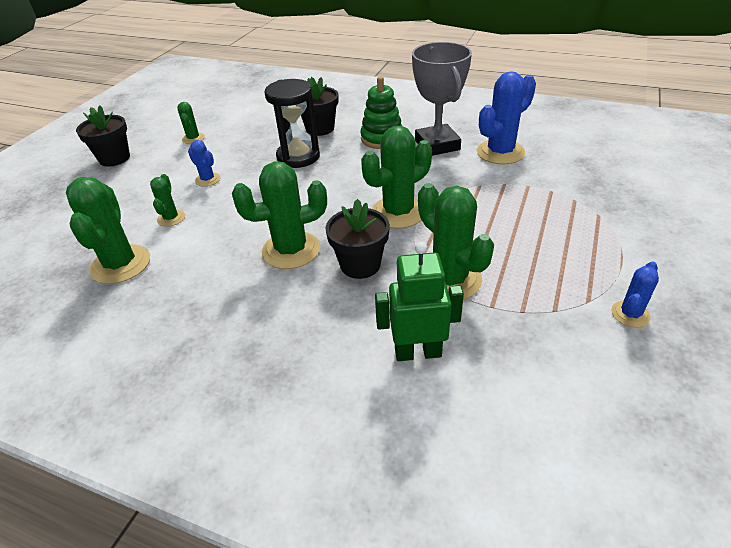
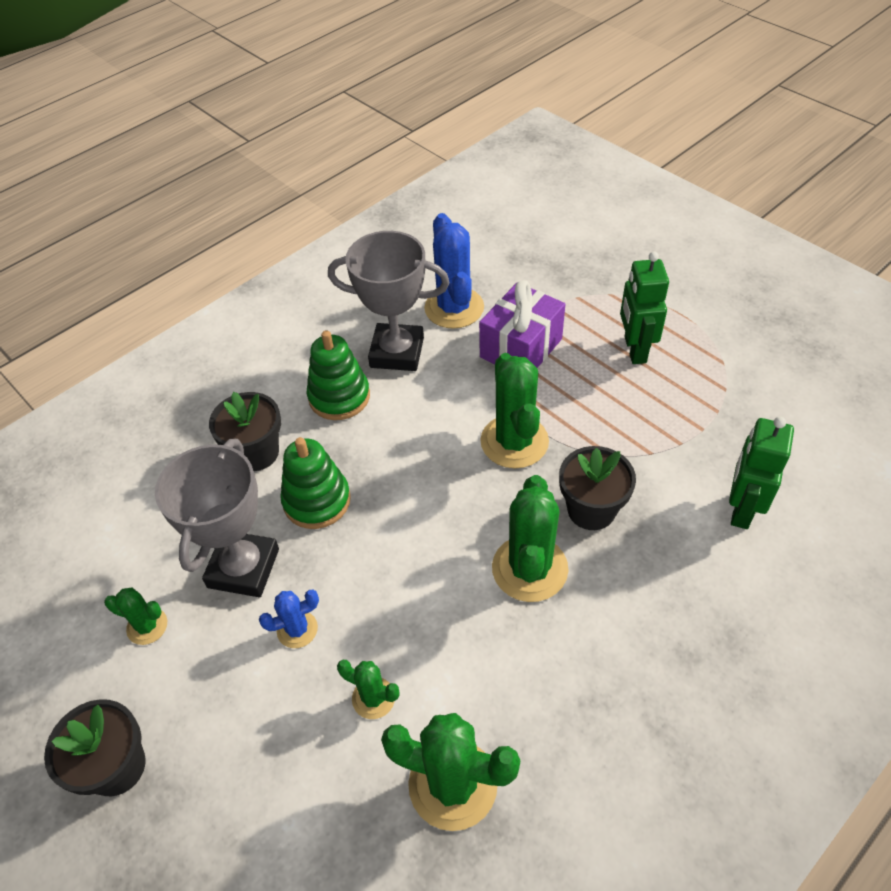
camera: 65 degrees left, 10 degrees up
(240, 151) = (243, 568): none -> grey trophy
(298, 157) = (317, 501): black hourglass -> green stacking toy
(449, 279) = (651, 444): green cactus -> none
(491, 190) = (521, 348): none -> purple gift
(547, 244) = (634, 350): none -> green robot
(630, 314) = (749, 346): blue cactus -> none

